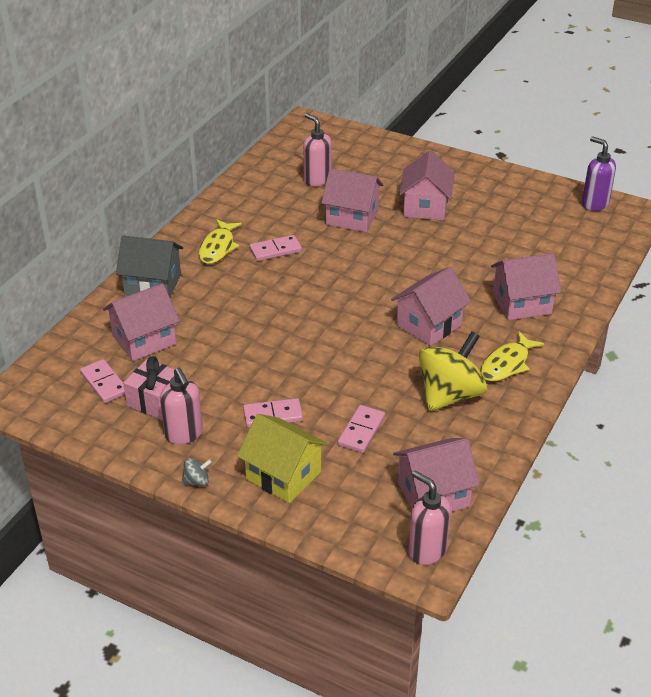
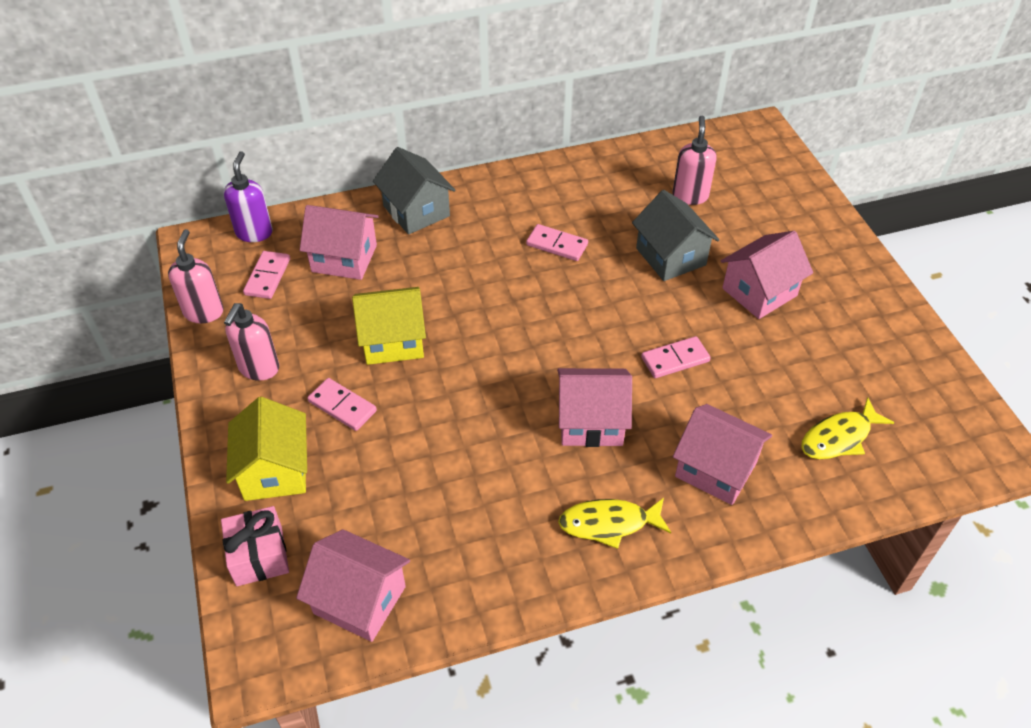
camera: 45 degrees right, 10 degrees up
(155, 400) = (280, 321): pink gift -> pink gift (259, 556)
(197, 481) = (211, 420): grey spinning top -> none
(218, 247) = (513, 210): yellow fish -> yellow fish (839, 437)
(250, 362) = (393, 341): none -> yellow house
(352, 217) = (670, 256): pink house -> grey house
(361, 431) = (388, 481): pink domino -> pink domino (675, 359)
(426, 550) = (280, 650): pink soap dispenser -> pink soap dispenser (204, 312)
(450, 395) = (511, 511): yellow spinning top -> none
(594, 204) = (962, 412): purple soap dispenser -> purple soap dispenser (254, 232)

